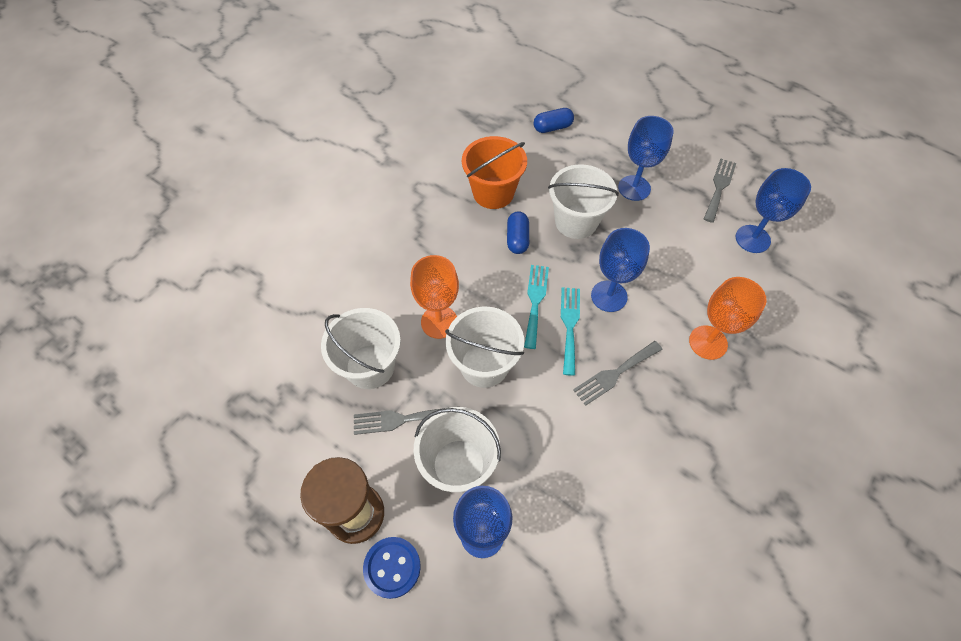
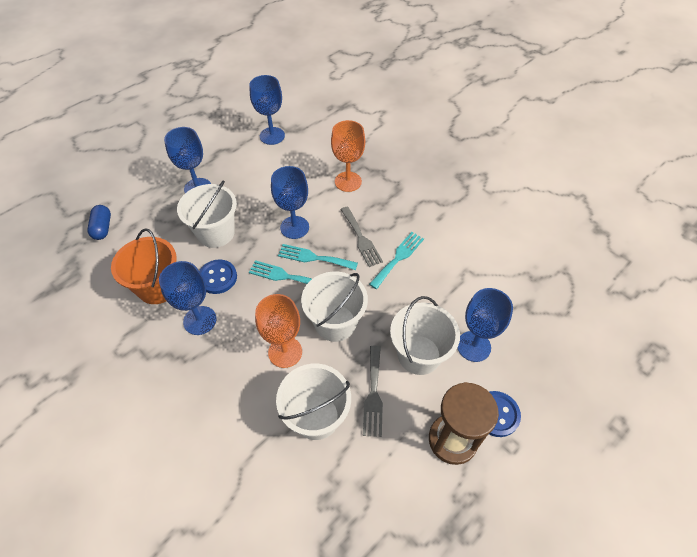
camera: 80 degrees left, 5 degrees down
(462, 238) = (200, 320): none -> blue goblet
(517, 239) = (217, 277): blue capsule -> blue button
(597, 424) = (398, 258): none -> turquoise fork
(719, 187) = (219, 140): grey fork -> none

